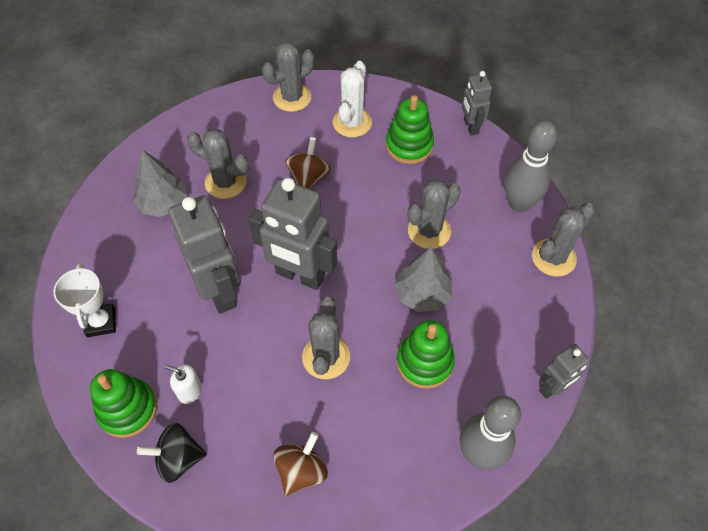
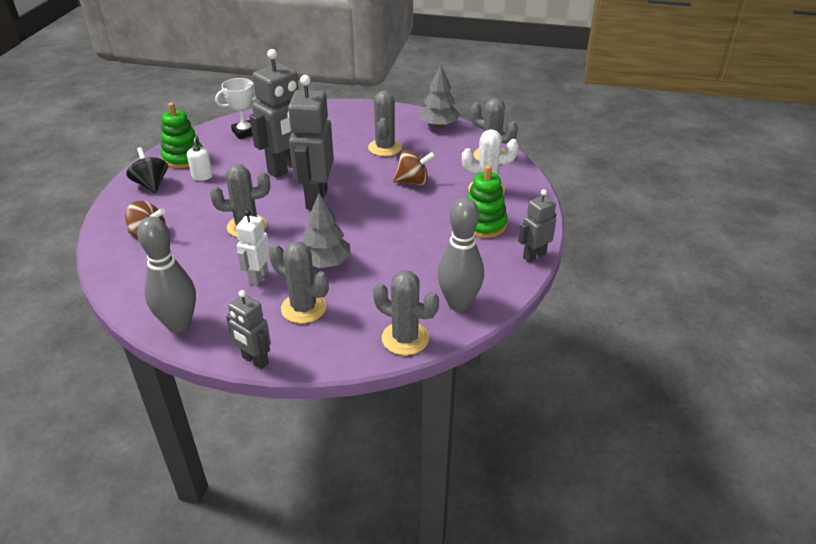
camera: 70 degrees right, 20 degrees down
(163, 203) = (351, 129): grey tree -> grey tree (438, 125)
(424, 362) = (258, 277): green stacking toy -> white robot
(429, 231) = (394, 254): grey cactus -> grey cactus (303, 308)

